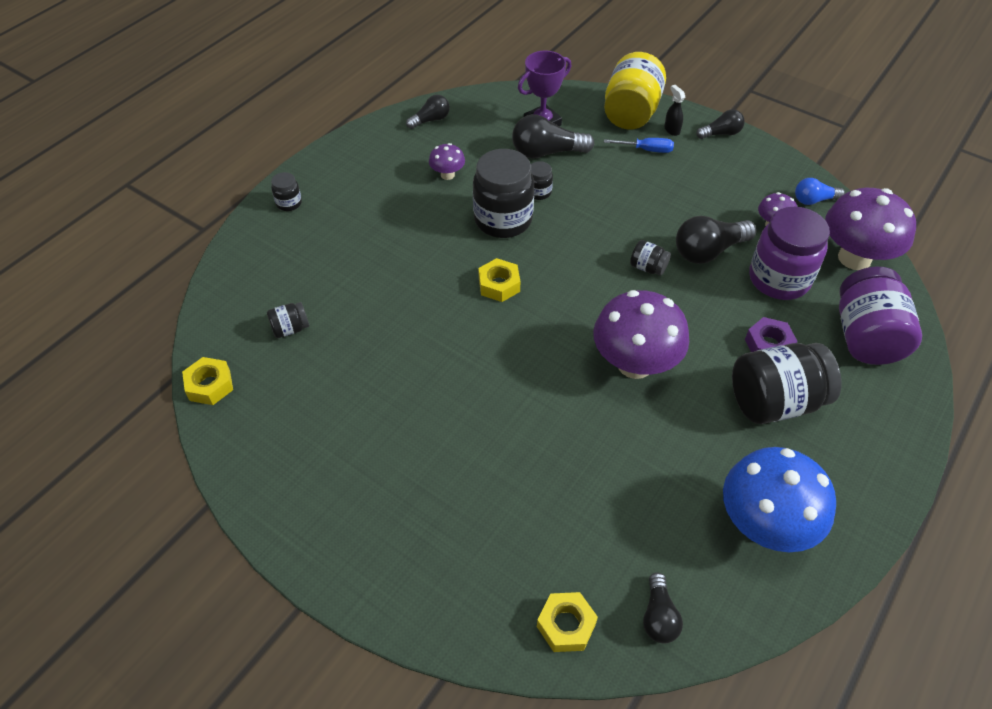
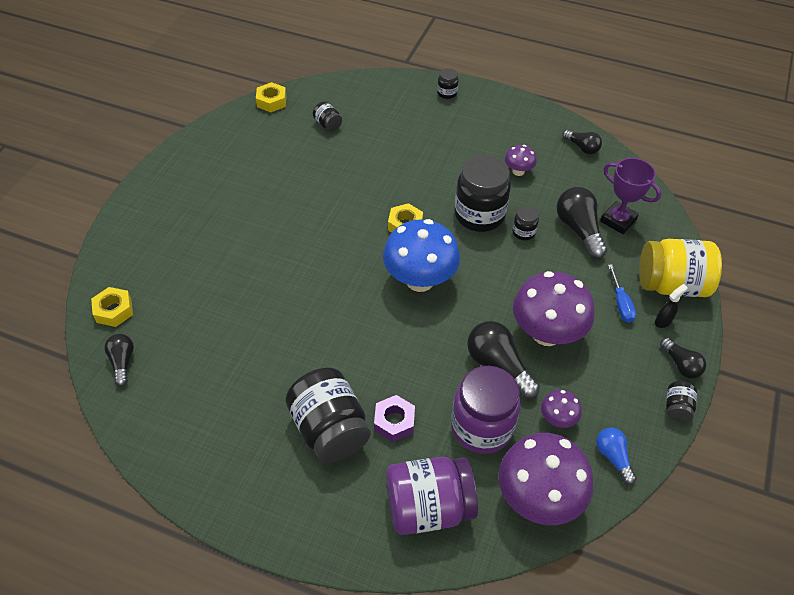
camera: 75 degrees right, 0 degrees up
(634, 364) = (346, 323): purple mushroom -> purple mushroom (546, 333)
(648, 267) = (460, 321): black jar -> black jar (677, 408)
(658, 616) = (122, 362): black light bulb -> black light bulb turned 90 degrees clockwise
(764, 525) = (204, 426): blue mushroom -> blue mushroom (420, 280)

